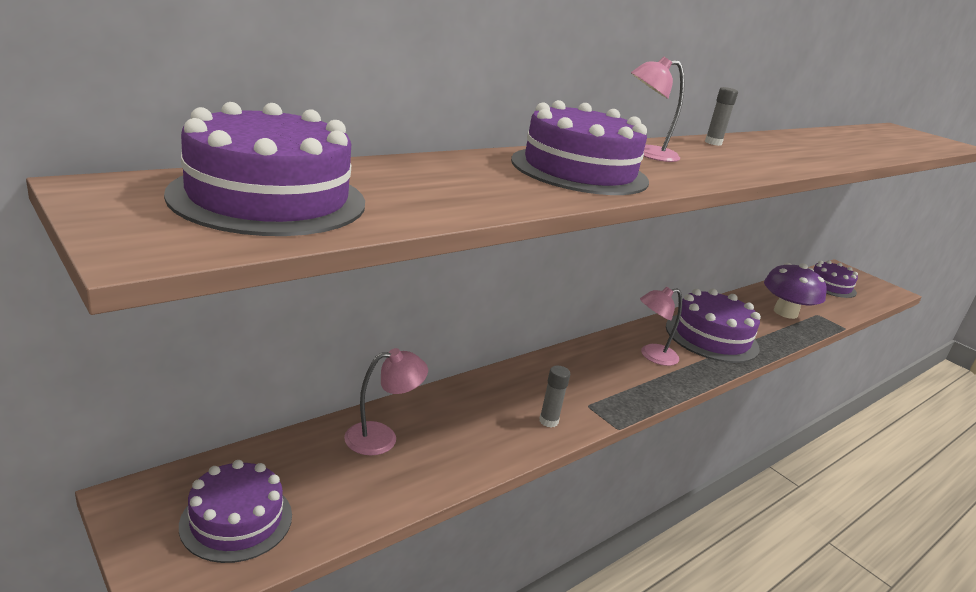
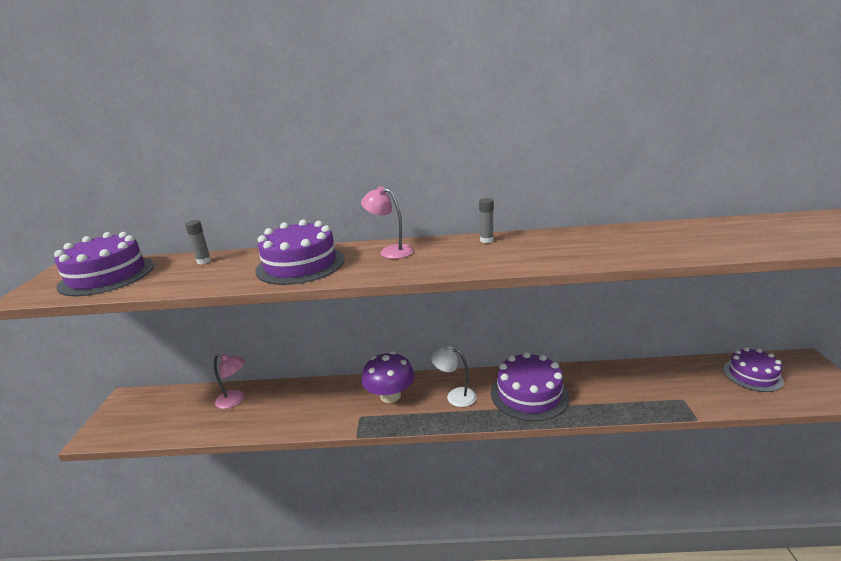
camera: 45 degrees right, 0 degrees up
(236, 520) = (139, 419): purple cake -> none
(548, 421) = (323, 418): grey glue stick -> grey glue stick (204, 261)
(652, 356) = (455, 396): pink lamp -> white lamp
(785, 312) = (644, 390): purple mushroom -> purple mushroom (390, 395)

